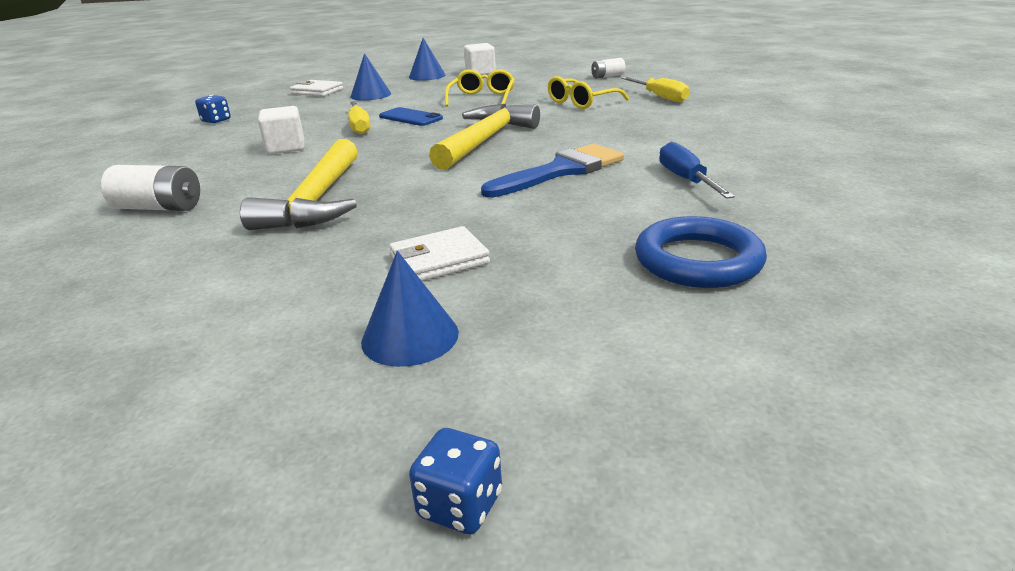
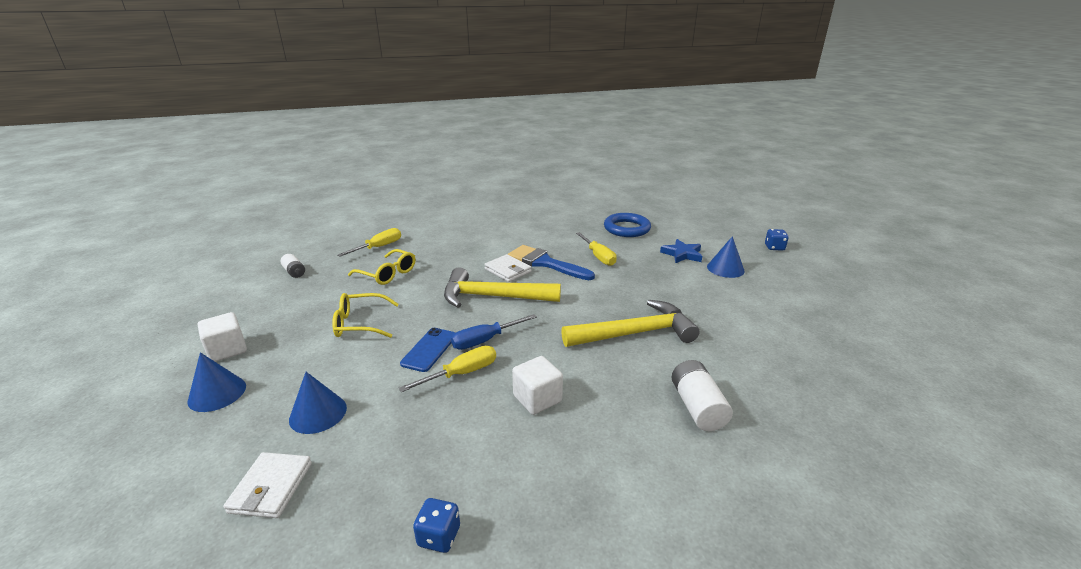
camera: 110 degrees left, 0 degrees up
(439, 260) = (670, 275): white wallet -> white wallet (508, 270)
(520, 298) = (682, 254): none -> blue star
(561, 210) = (598, 257): none -> yellow screwdriver
(686, 180) = (544, 233): blue screwdriver -> blue screwdriver (485, 340)

